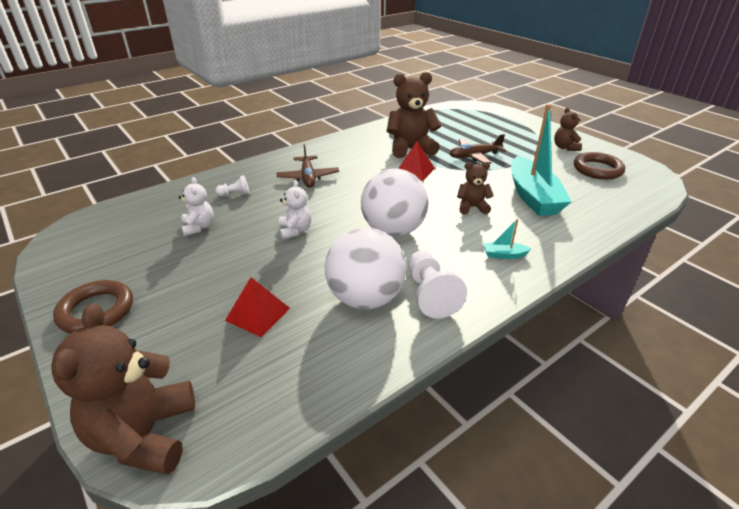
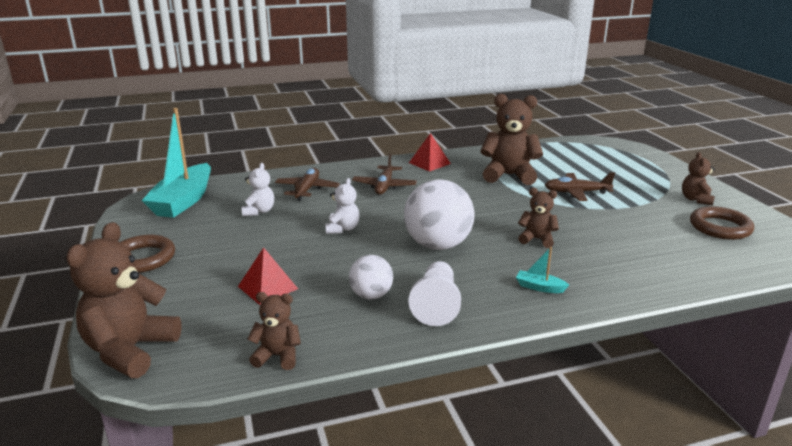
camera: 20 degrees right, 10 degrees down
(235, 194) = (307, 189): white pawn -> brown plane
(314, 394) = (277, 356): none -> brown teddy bear
(365, 298) = (371, 295): white ball -> white ball, size x0.56
(415, 171) = (498, 196): red pyramid -> red pyramid (429, 163)
(533, 197) = (615, 241): turquoise boat -> turquoise boat (183, 201)

